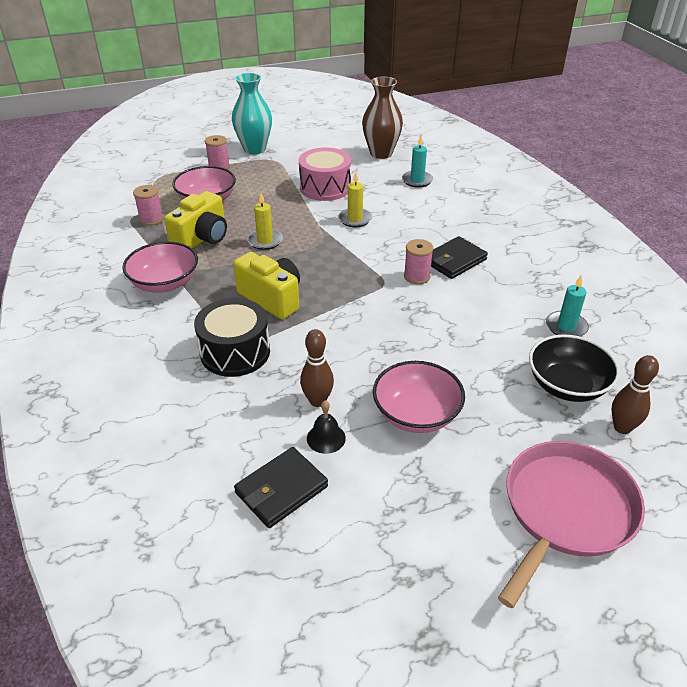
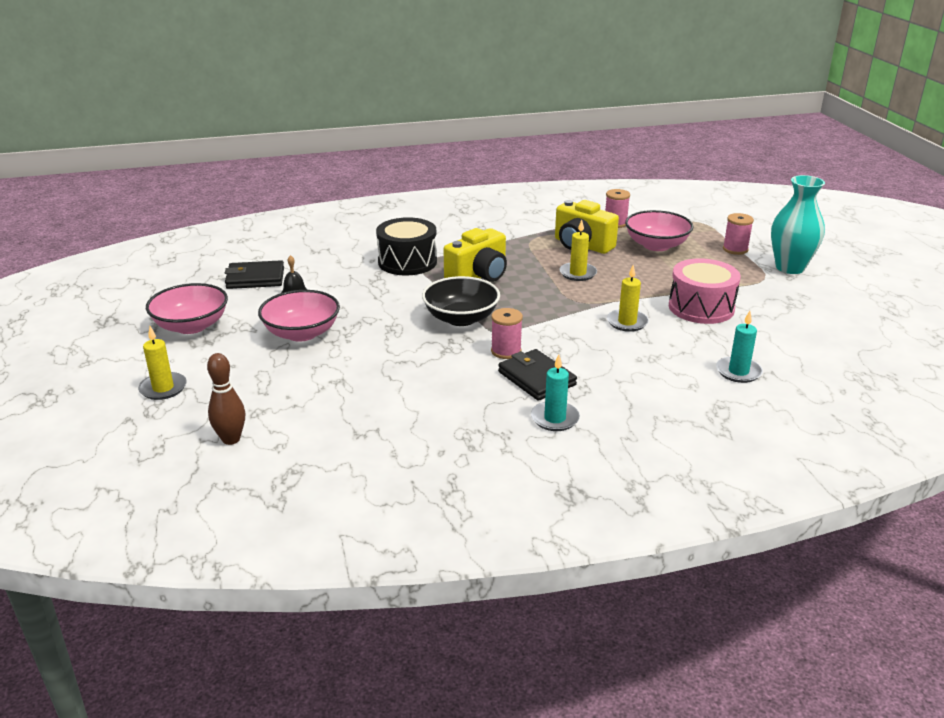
camera: 95 degrees right, 10 degrees down
(165, 283) = (508, 233): pink bowl -> pink bowl (191, 326)
(281, 489) = (255, 278): black wallet -> black wallet turned 60 degrees counterclockwise
(317, 401) = (336, 293): brown bowling pin -> none
(381, 153) = (814, 350): brown vase -> none
(566, 327) = (394, 436): turquoise candle -> turquoise candle (555, 418)
(566, 511) = (163, 388): pink pan -> yellow candle
(567, 385) = (302, 418): black bowl -> black bowl (461, 318)

